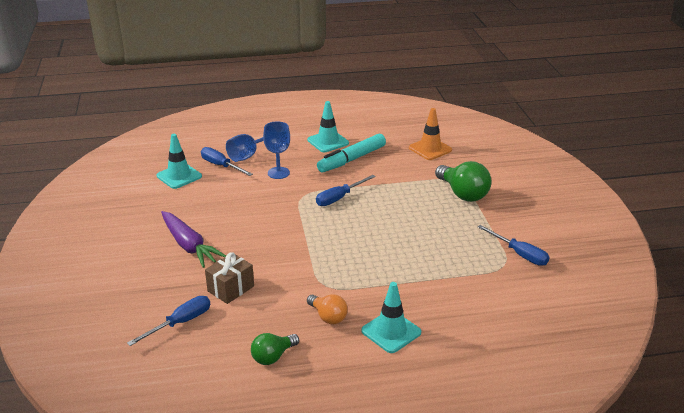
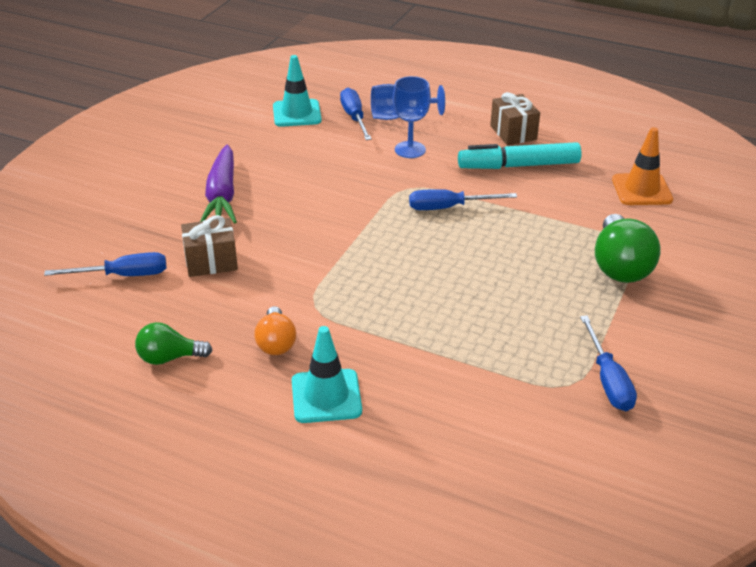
camera: 35 degrees right, 5 degrees up
(328, 141) = (513, 133): turquoise traffic cone -> brown gift

